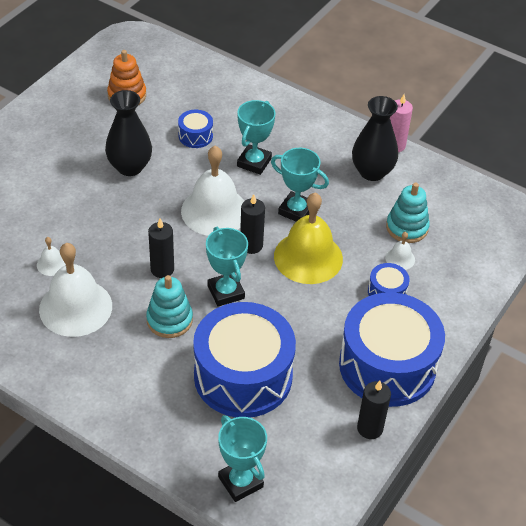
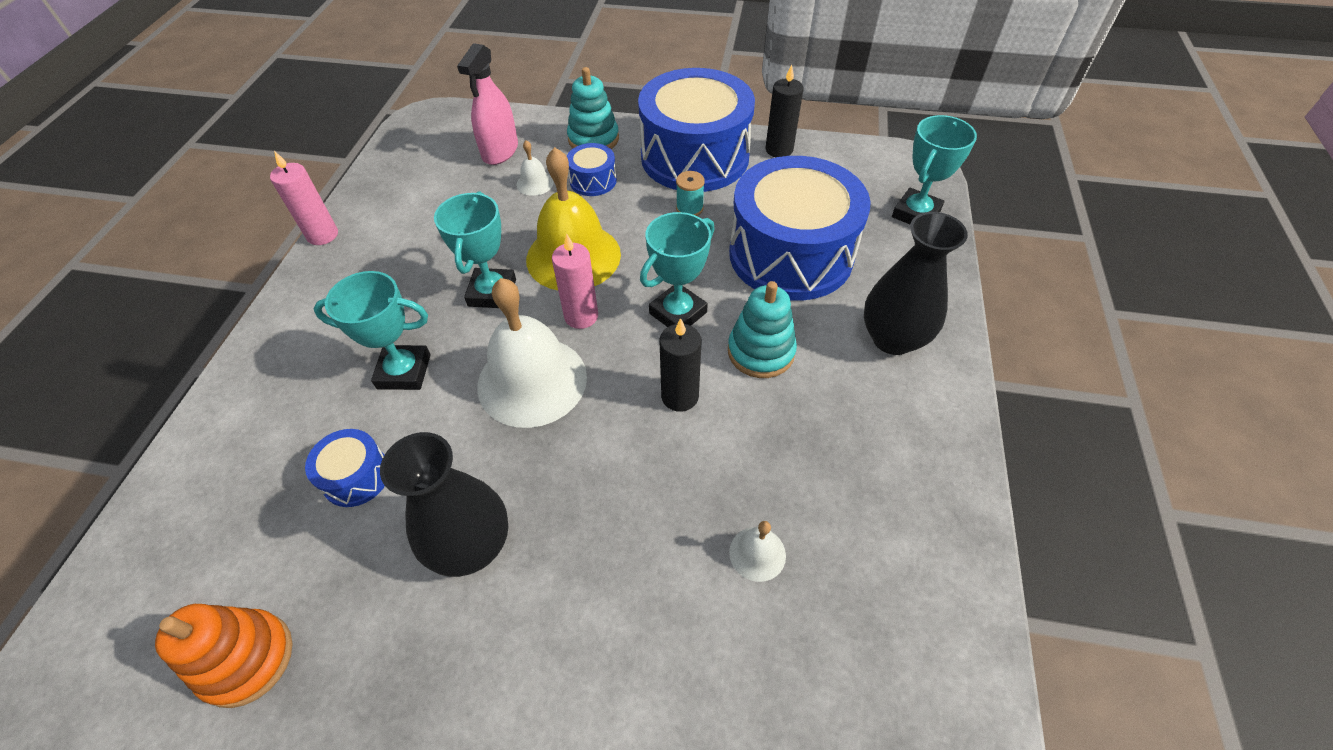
camera: 110 degrees left, 5 degrees up
(75, 307) = (816, 472): white bell -> none
(251, 245) = (581, 316): black candle -> pink candle
(324, 337) = (689, 208): none -> turquoise spool
(372, 172) = (385, 242): black vase -> black vase (893, 338)
(407, 227) = (480, 189): turquoise stacking toy -> turquoise stacking toy (593, 139)
(451, 249) = (500, 151): none -> pink spray bottle

